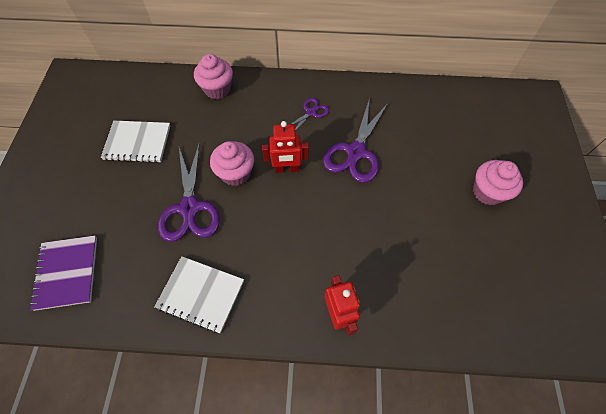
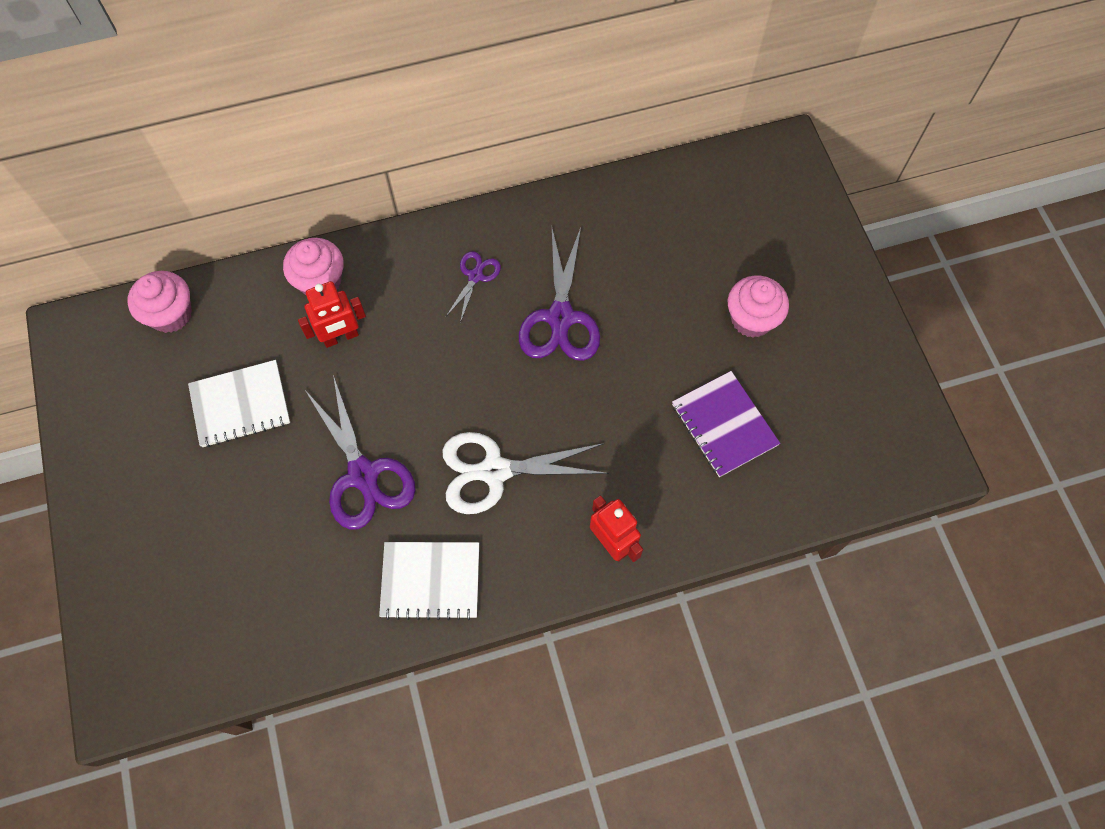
camera: 20 degrees left, 5 degrees up
(67, 272) = (238, 617): purple notebook -> purple notebook (724, 425)
(236, 173) = (405, 404): pink cupcake -> pink cupcake (171, 314)
(275, 234) = (494, 471): none -> white scissors
(287, 169) = (474, 374): red robot -> red robot (341, 337)

